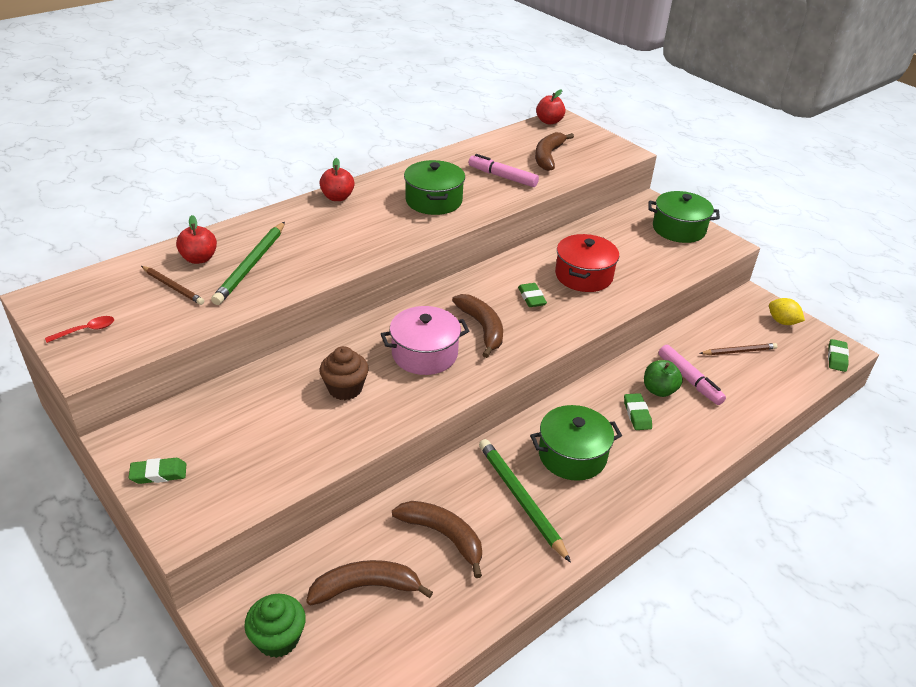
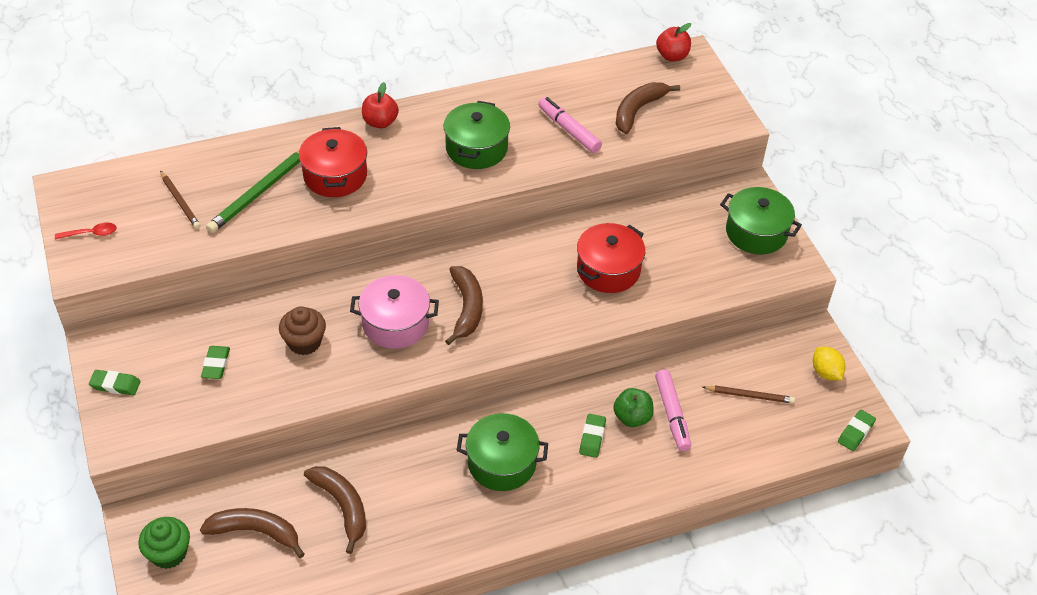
camera: 20 degrees right, 10 degrees up
(199, 259) = (216, 173): red apple -> none
(318, 240) = (335, 176): none -> red pot
(521, 499) = (429, 492): green pencil -> none
(531, 298) = (537, 284): green eraser -> green eraser (216, 365)

